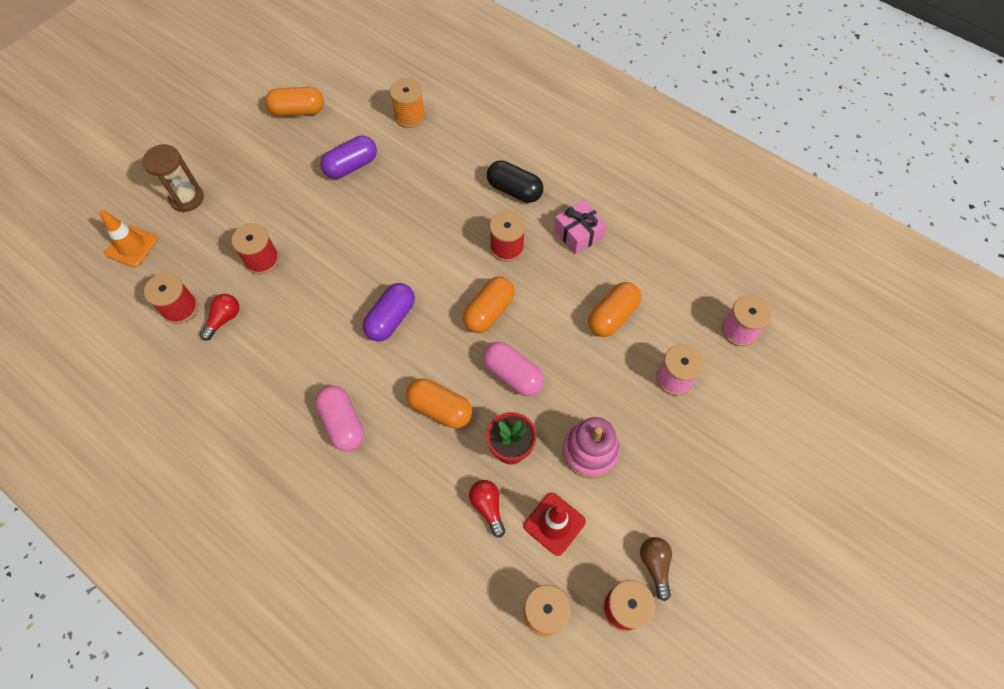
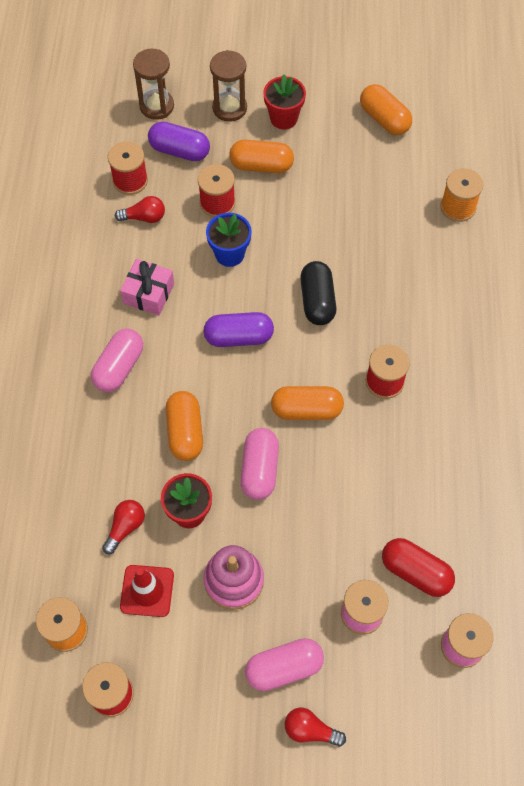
camera: 55 degrees right, 0 degrees up
(131, 246) = (156, 106): orange traffic cone -> brown hourglass
(233, 170) = (283, 118): none -> red flower pot
(314, 280) = (229, 254): none -> blue flower pot
(351, 166) = (363, 200): purple capsule -> purple capsule (179, 150)
(514, 190) = (452, 347): black capsule -> black capsule (317, 301)
(578, 233) = (451, 433): pink gift -> pink gift (149, 293)
(612, 316) = (385, 518): orange capsule -> orange capsule (261, 165)
(655, 565) = (166, 699): brown light bulb -> none
(666, 323) = (415, 572): none -> red capsule
(683, 459) = (284, 668): none -> pink capsule
(742, 472) = (310, 730): none -> red light bulb

